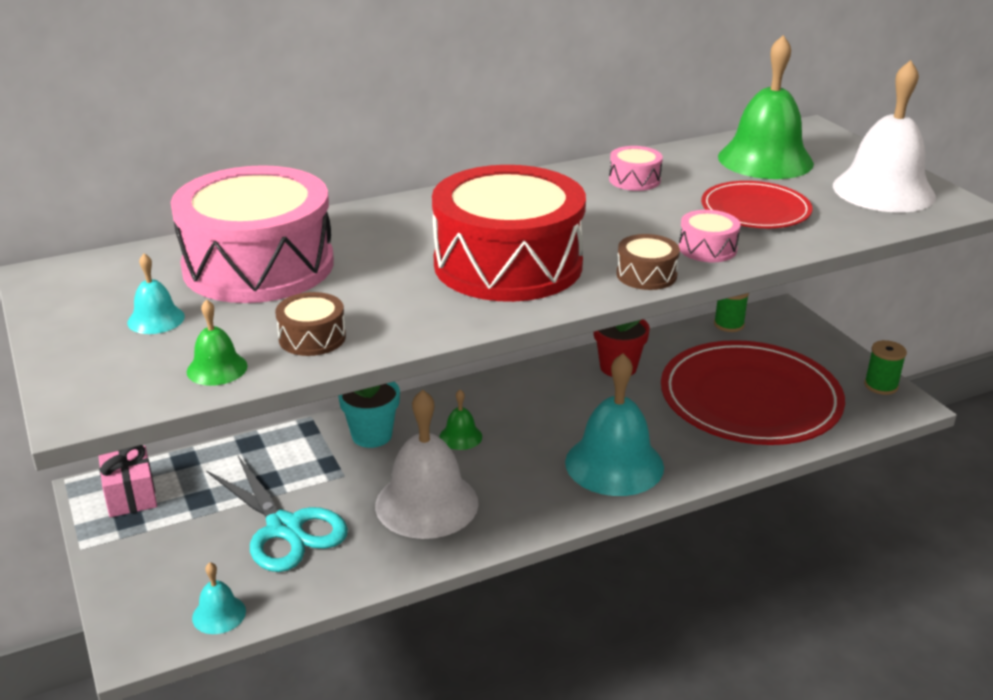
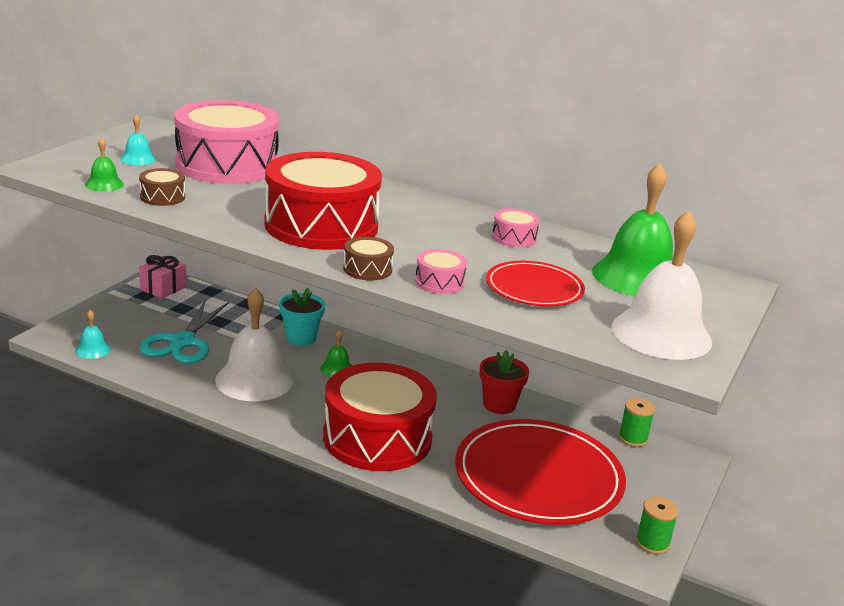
camera: 50 degrees right, 5 degrees down
(614, 464) = (377, 438): turquoise bell -> red drum

